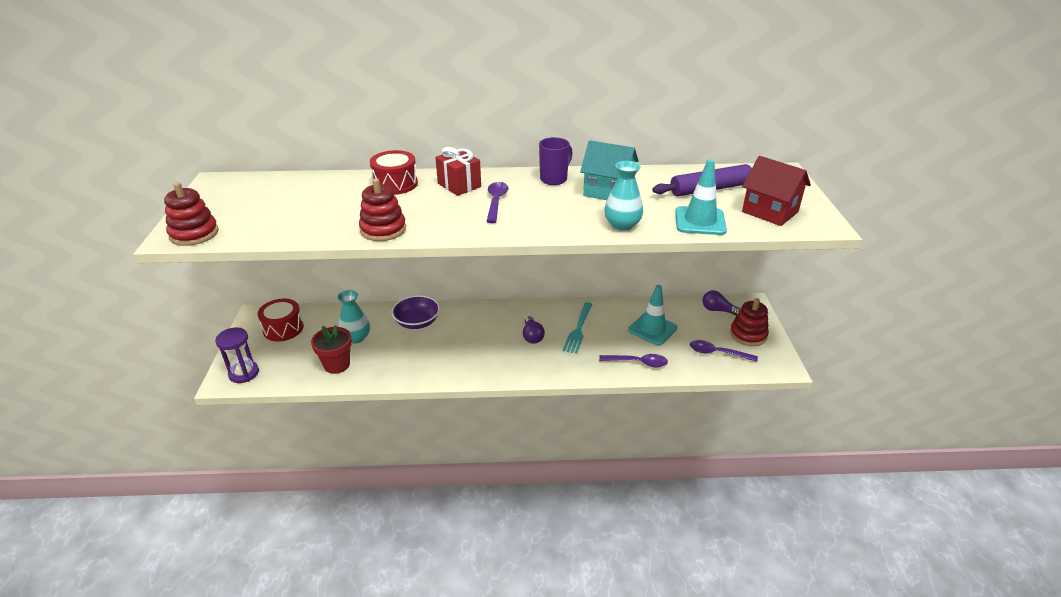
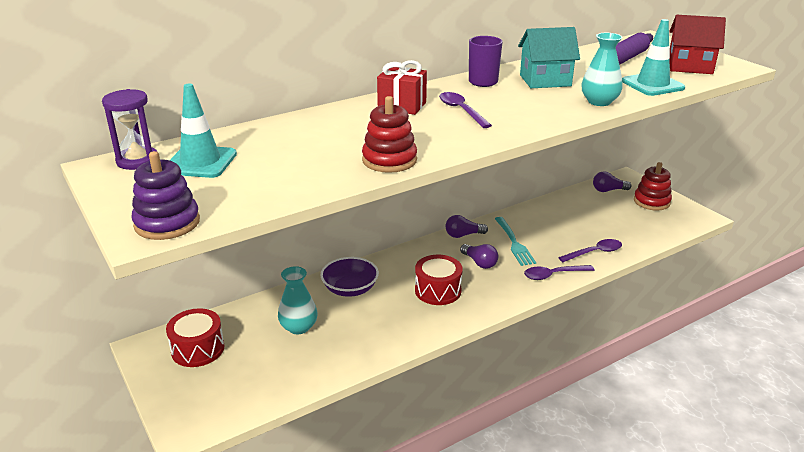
camera: 30 degrees left, 5 degrees down
(194, 234) = (167, 223): red stacking toy -> purple stacking toy
(244, 373) = (201, 413): purple hourglass -> purple hourglass (137, 161)
(337, 365) = (308, 361): red flower pot -> none
(395, 184) = (333, 120): red drum -> red drum (438, 290)
(545, 308) = (463, 235): none -> purple light bulb
(652, 329) = (575, 222): turquoise traffic cone -> turquoise traffic cone (200, 162)
(717, 353) = (646, 223): purple spoon -> purple spoon (553, 275)

